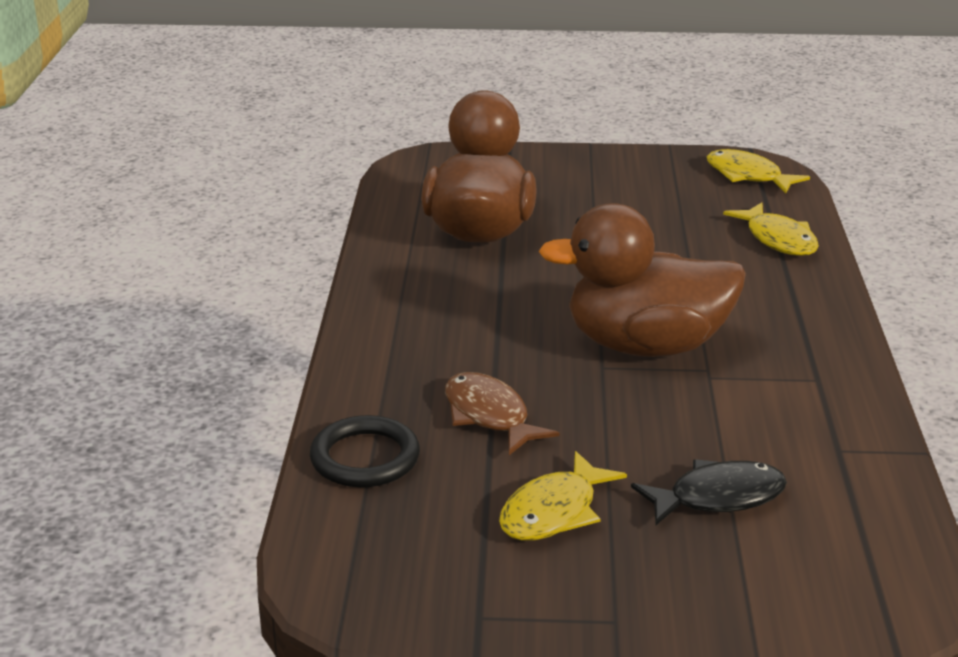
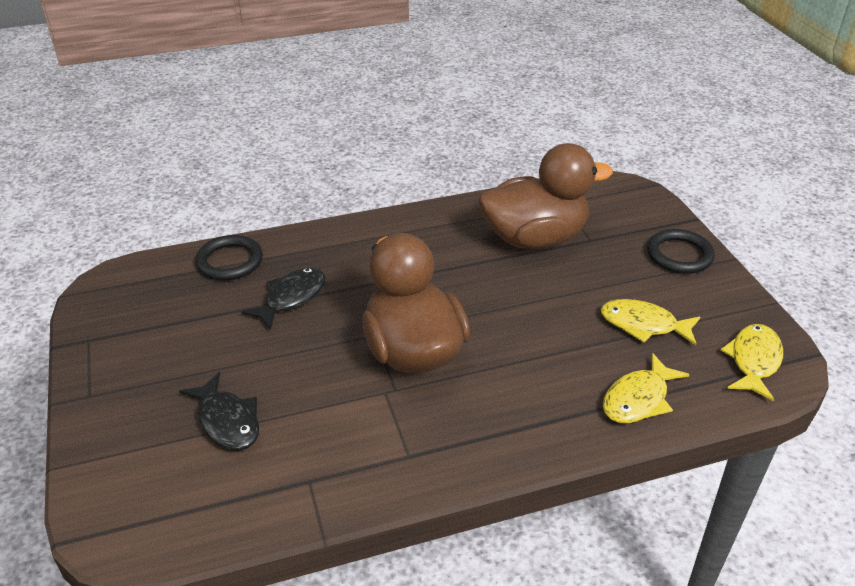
camera: 70 degrees right, 10 degrees up
(489, 416) = (291, 298): brown fish -> black fish
(554, 511) = (193, 347): yellow fish -> yellow fish (643, 325)
(567, 165) = (679, 255): none -> black ring

